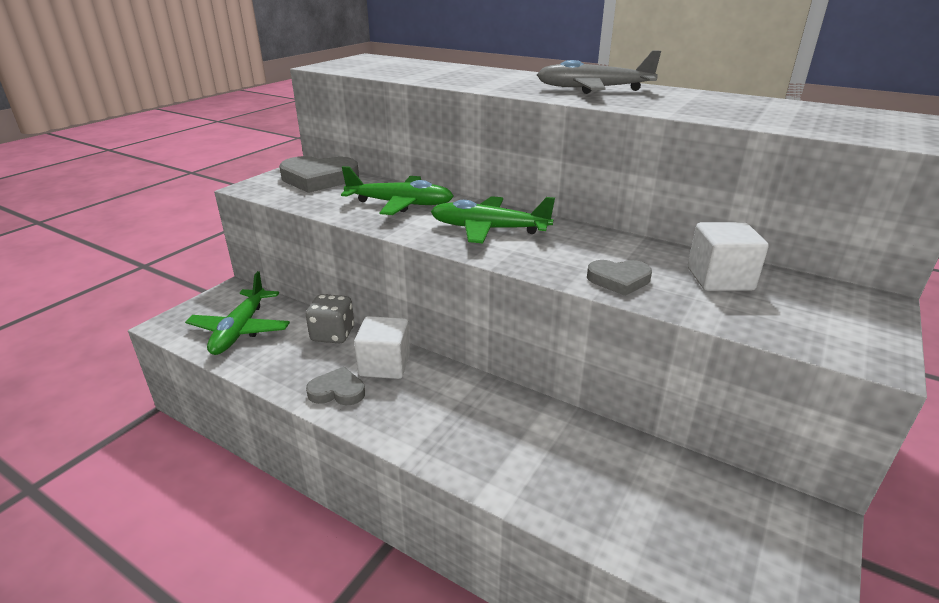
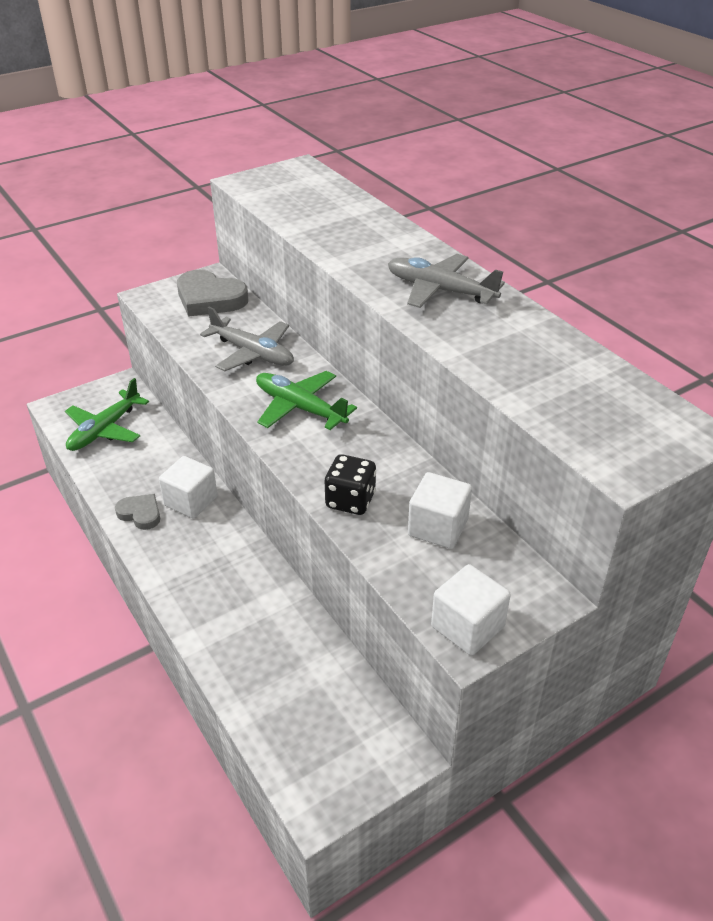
camera: 25 degrees right, 10 degrees up
(333, 334) = (171, 457): grey dice -> none
(399, 204) = (252, 353): green plane -> grey plane
(619, 280) = (350, 500): grey heart -> black dice
(854, 343) = (467, 626): none -> white cube

